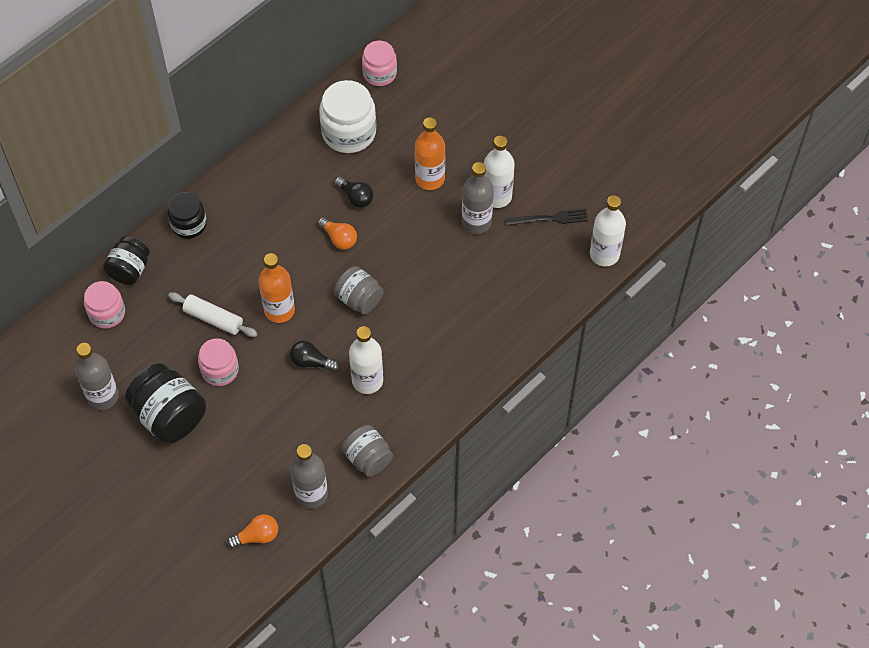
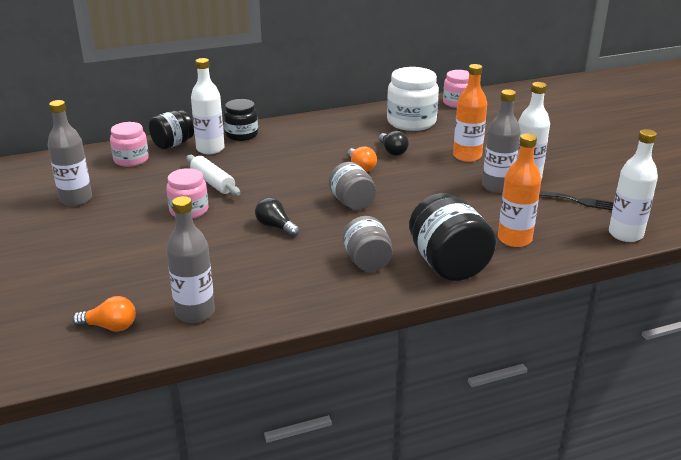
camera: 25 degrees right, 30 degrees down
(170, 416) = (117, 224): black jar -> black jar (448, 264)
(279, 310) = (274, 191): orange bottle -> orange bottle (514, 239)
(367, 381) = (320, 252): white bottle -> white bottle (210, 149)
(368, 458) = (276, 304): grey jar -> grey jar (367, 262)

